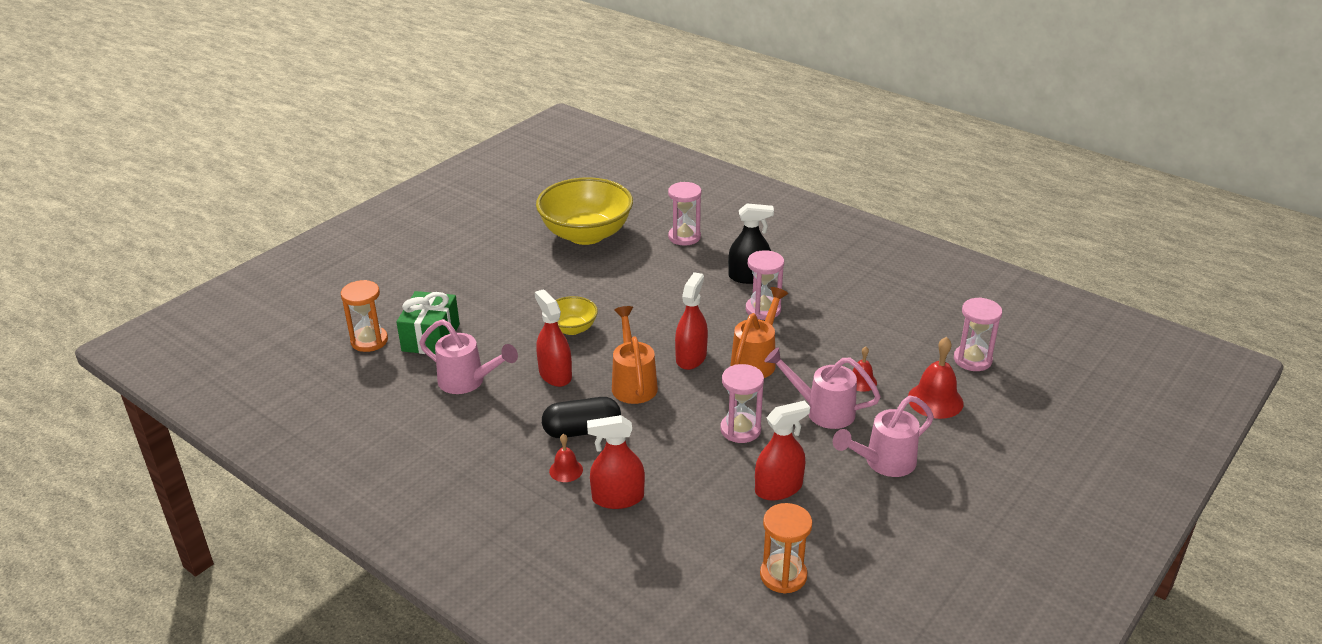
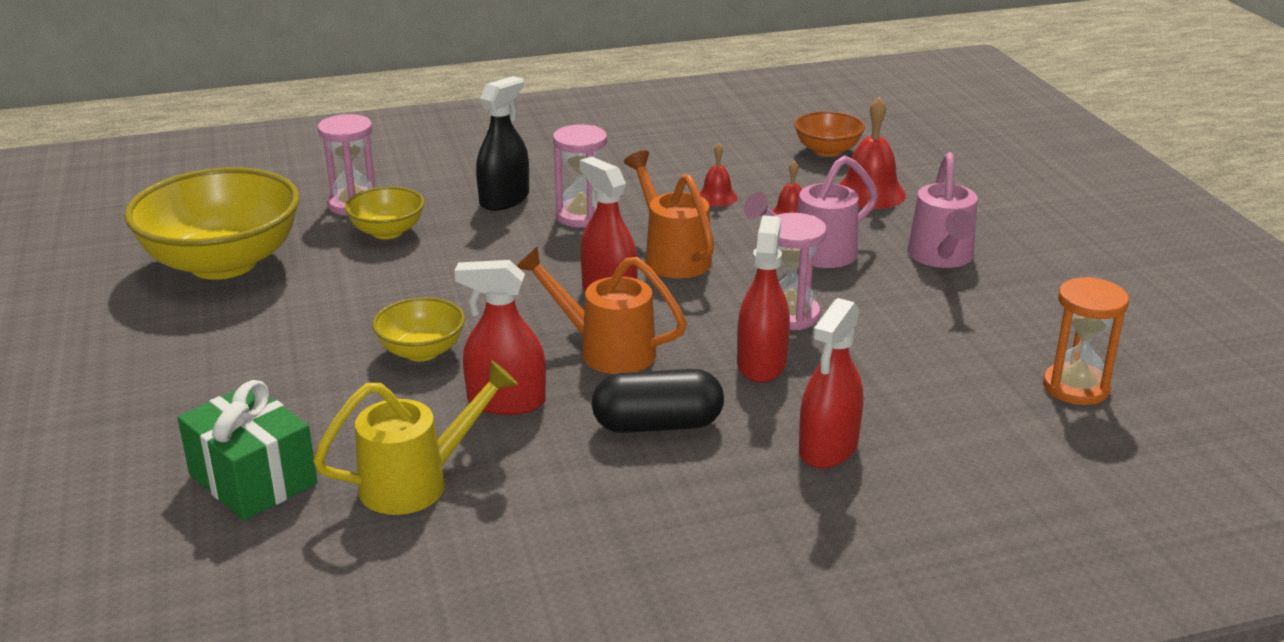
camera: 55 degrees left, 5 degrees down
(369, 341) = (162, 546): orange hourglass -> none
(468, 382) = (418, 482): pink watering can -> yellow watering can
(566, 470) = (727, 468): red bell -> red bell (717, 197)
(582, 431) = (657, 425): black capsule -> black capsule turned 60 degrees clockwise
(669, 261) = (387, 232): none -> yellow bowl
(778, 488) = (922, 332): red spray bottle -> red spray bottle (761, 364)
(972, 360) = (827, 151): pink hourglass -> orange bowl

